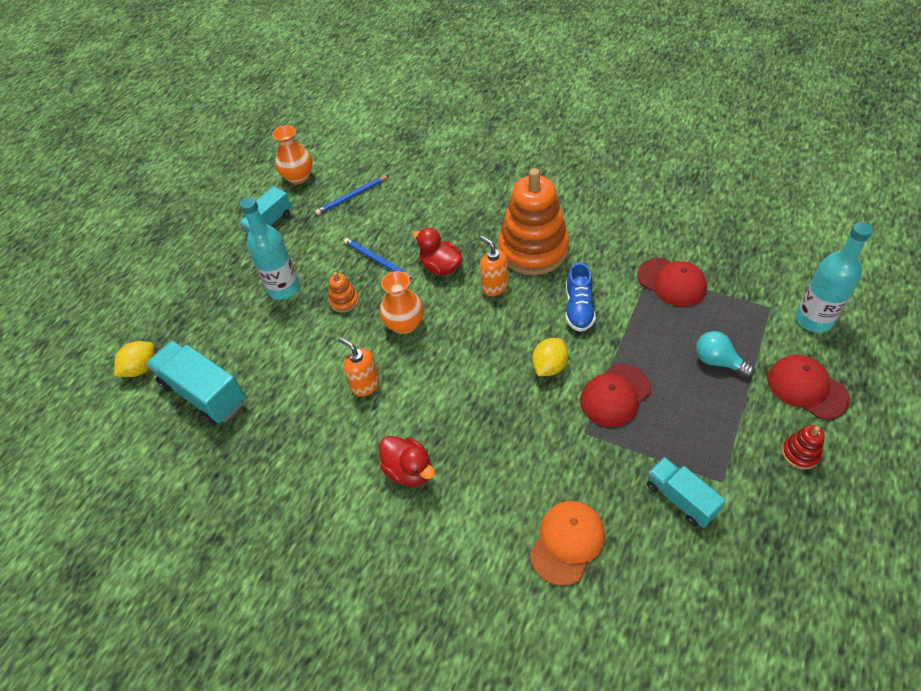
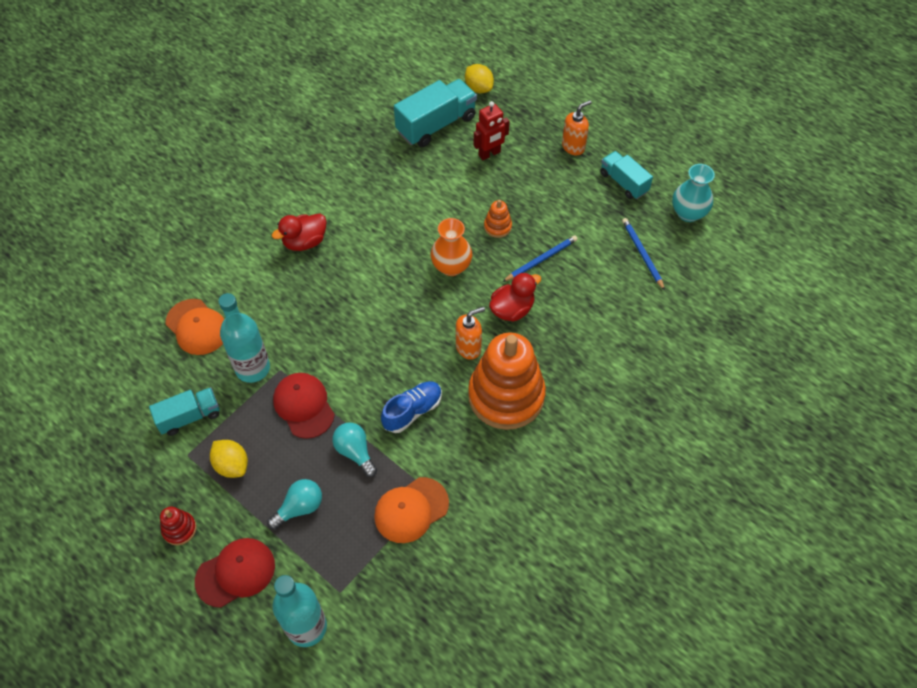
camera: 100 degrees right, 5 degrees up
(244, 332) = (489, 154): none -> red robot
(283, 288) = (531, 185): turquoise bottle -> turquoise bottle (252, 368)
(298, 177) = (688, 213): orange vase -> turquoise vase
(365, 385) = (398, 227): orange soap dispenser -> orange soap dispenser (573, 147)
(549, 366) = (357, 365): yellow lemon -> yellow lemon (232, 465)
(578, 308) = (412, 411): blue shoe -> blue shoe turned 120 degrees clockwise
(641, 337) = (355, 452): none -> turquoise light bulb
(671, 282) = (411, 510): red cap -> orange cap

